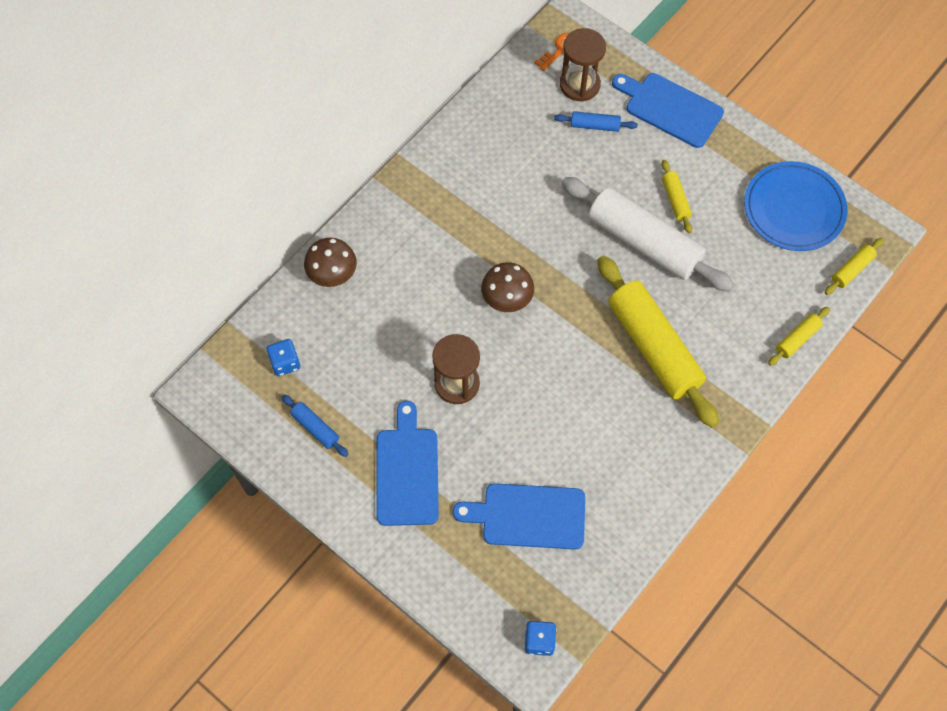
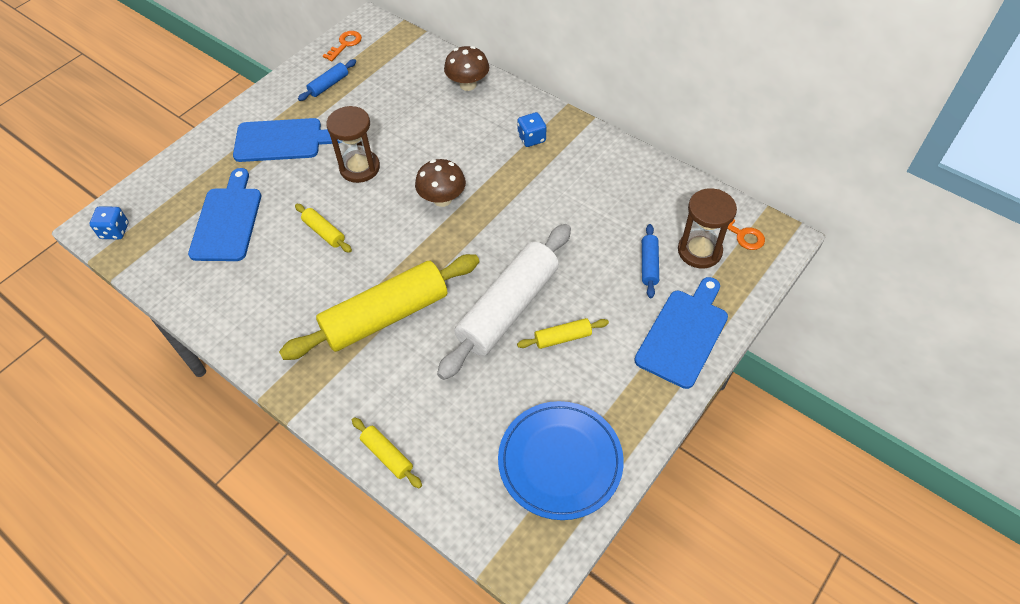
camera: 90 degrees right, 10 degrees down
(240, 415) = (345, 44): none -> orange key
(285, 363) = (387, 64): blue dice -> blue dice (531, 138)
(852, 269) = (478, 524): yellow rolling pin -> yellow rolling pin (324, 232)

